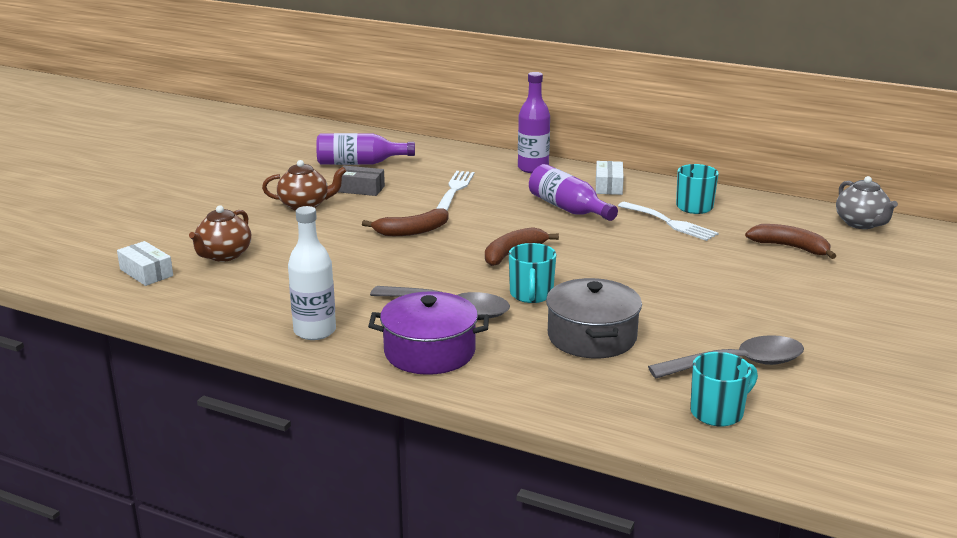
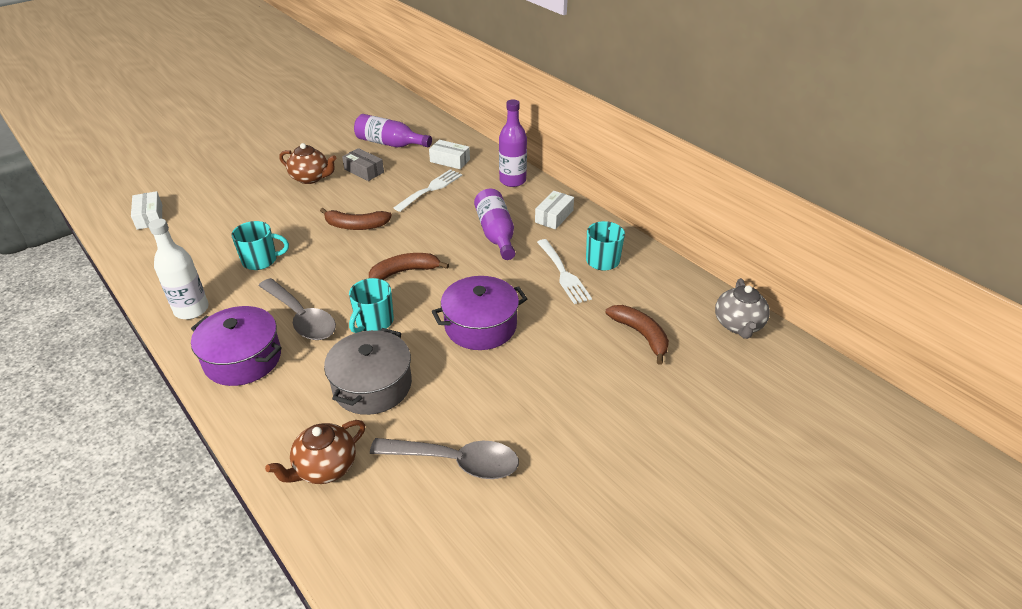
camera: 25 degrees right, 15 degrees up
(224, 255) = (211, 214): brown teapot -> brown teapot (325, 468)
(445, 165) = (450, 160): none -> white box
(640, 274) = (480, 326): none -> purple pot
(718, 412) = (383, 513): turquoise mug -> turquoise mug (261, 260)

